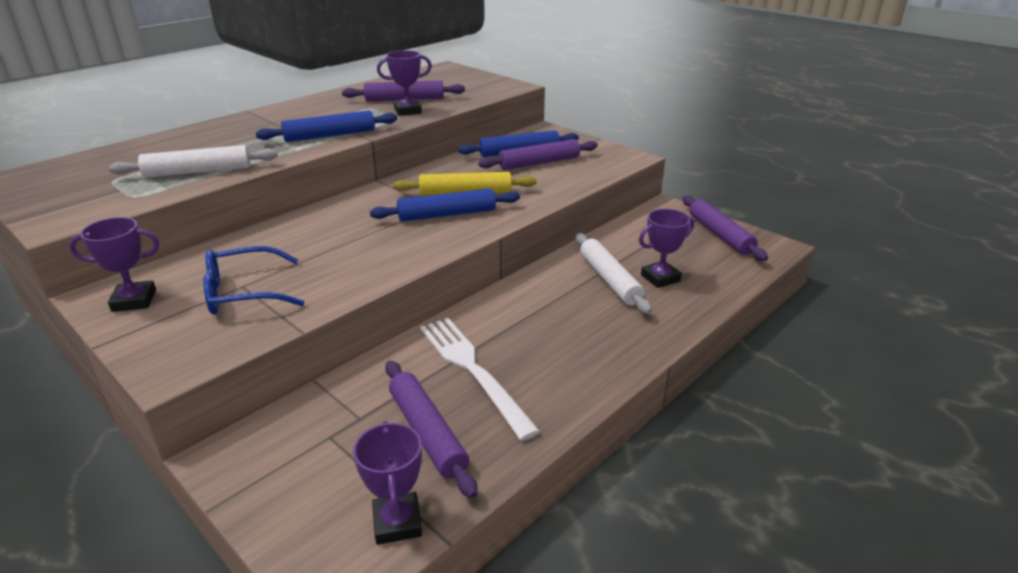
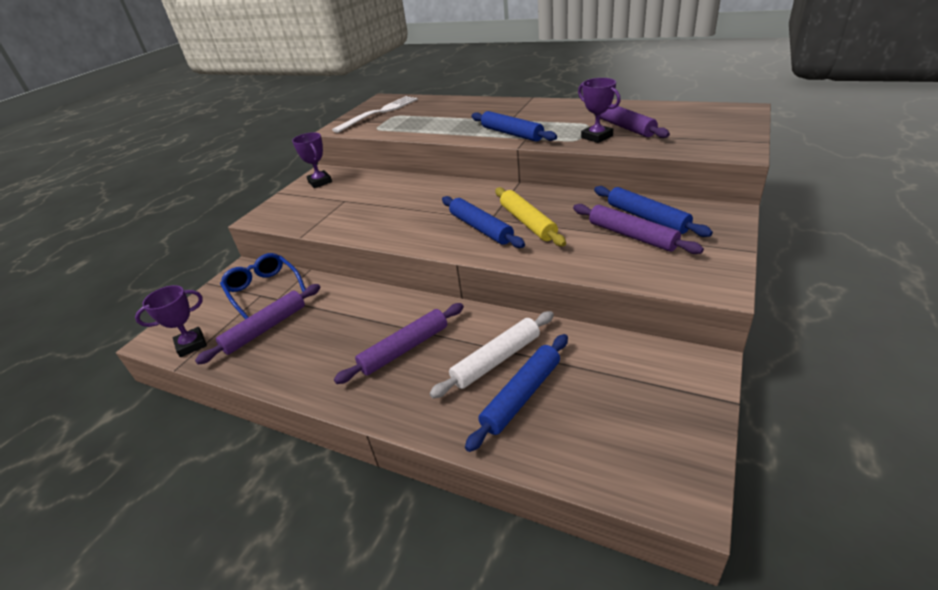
camera: 75 degrees right, 5 degrees up
(198, 171) = (419, 127): white rolling pin -> none
(244, 292) = (337, 204): blue glasses -> blue glasses (263, 290)
(473, 370) = (332, 325): white fork -> white fork (379, 113)
(660, 278) = (521, 396): purple trophy -> blue rolling pin
(720, 235) = (669, 430): purple rolling pin -> purple rolling pin (404, 349)

